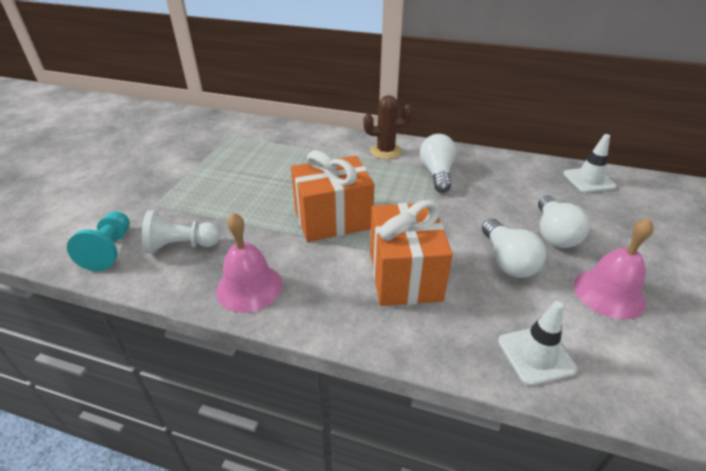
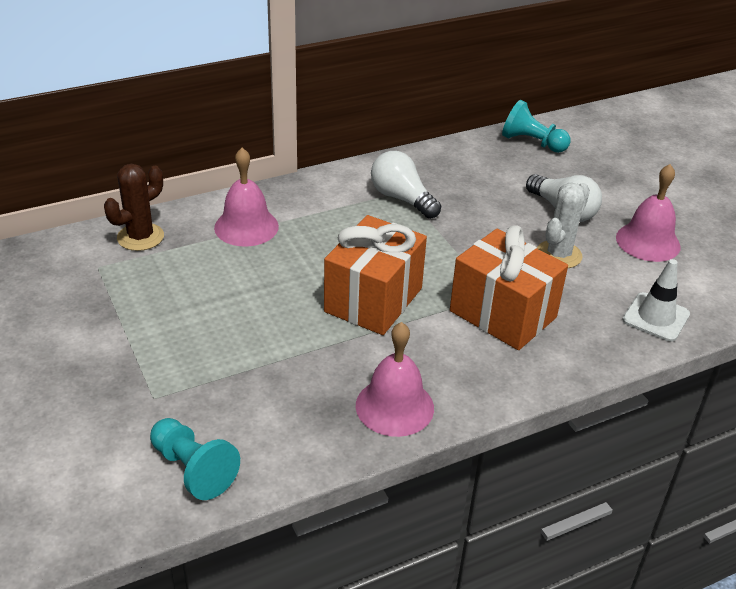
camera: 45 degrees left, 0 degrees up
(181, 246) = (266, 415): white pawn -> none
(323, 148) = (246, 227): none -> pink bell
(385, 151) = (318, 197): brown cactus -> brown cactus (140, 237)
(507, 260) = (558, 255): white light bulb -> white cactus
(588, 180) = (532, 143): white traffic cone -> turquoise pawn

